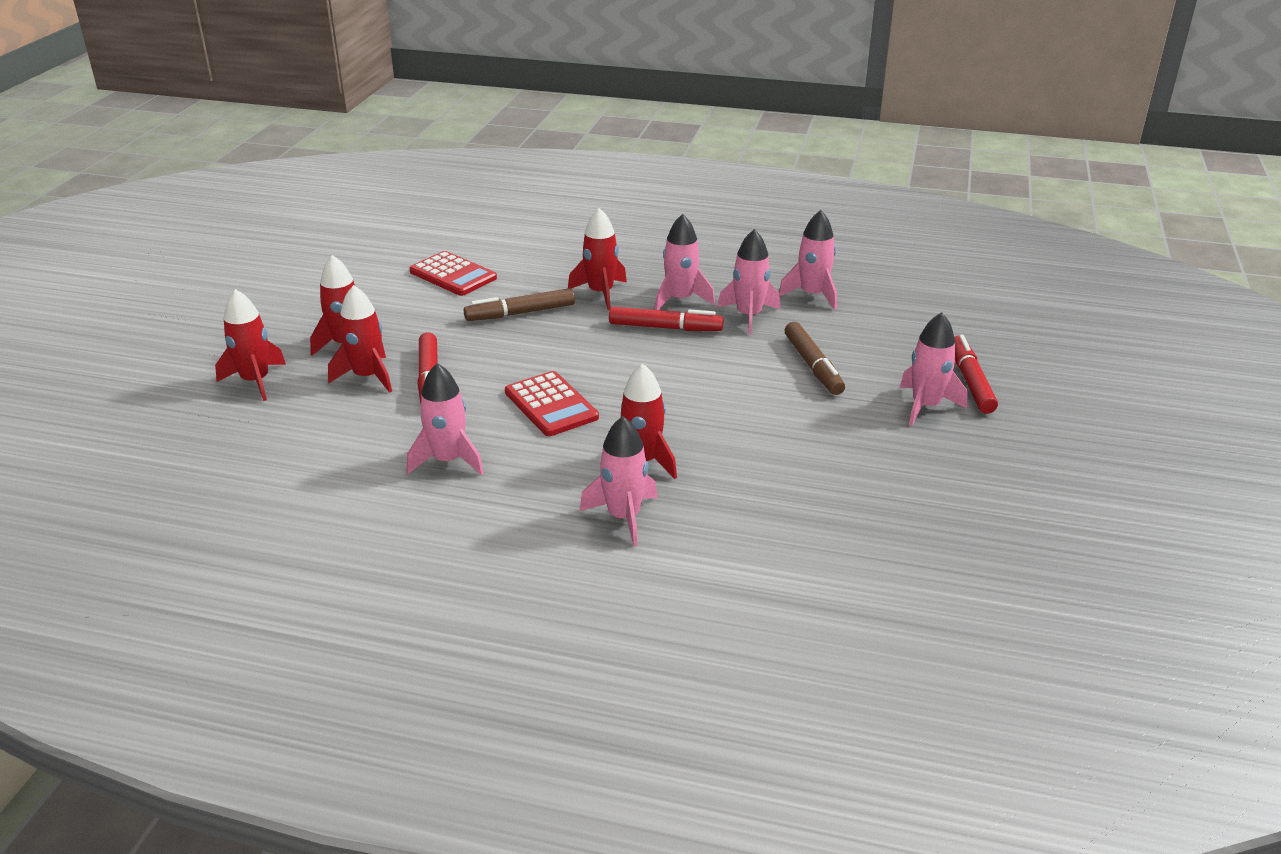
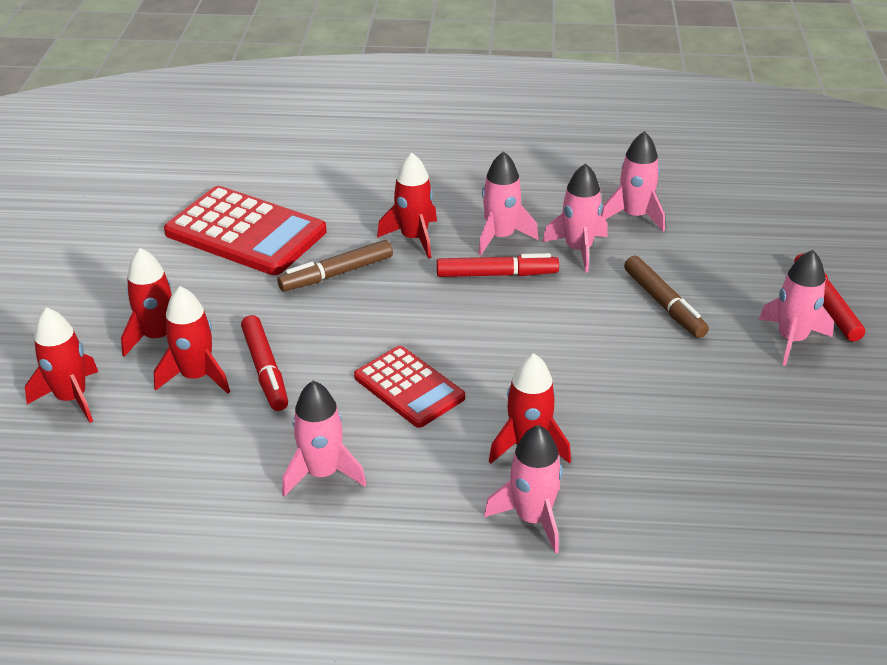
camera: 10 degrees left, 5 degrees up
(453, 275) = (246, 232): red calculator -> red calculator, size x1.63

